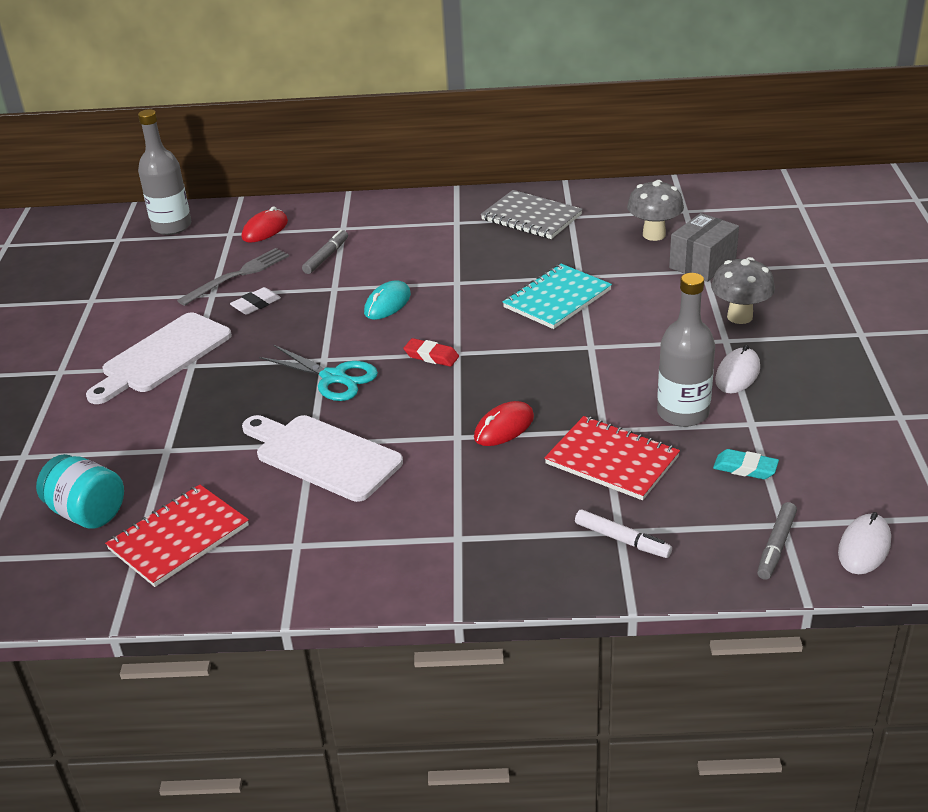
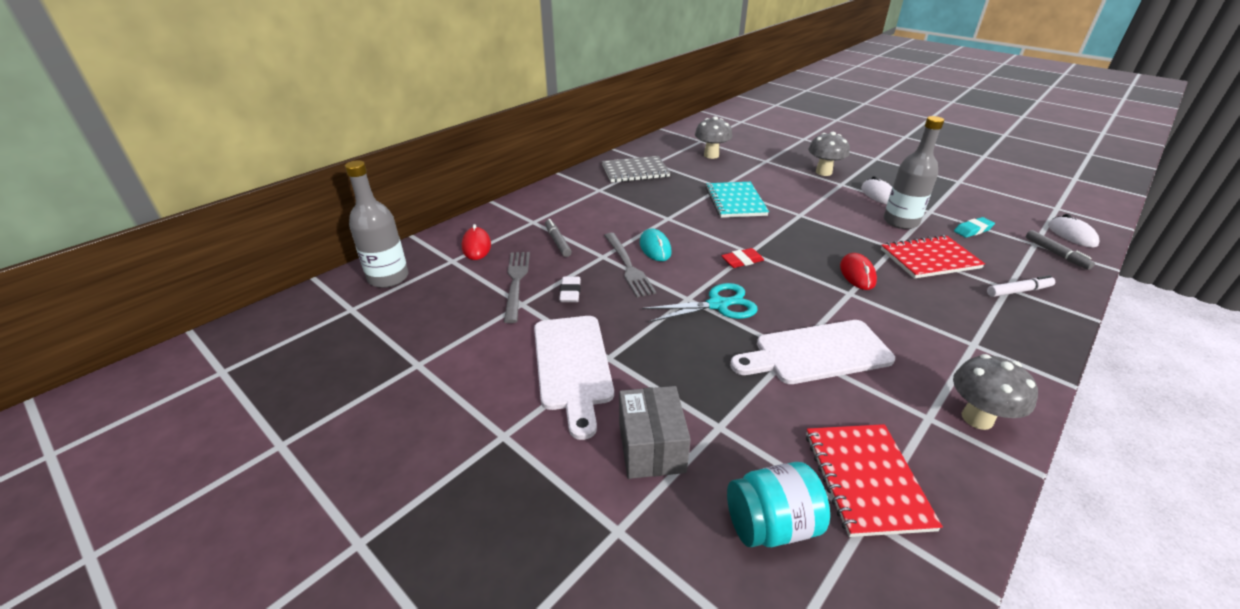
camera: 50 degrees left, 0 degrees up
(327, 571) = (977, 418): none -> grey mushroom
(335, 307) = (628, 266): none -> grey fork
(702, 263) = (759, 158): grey box -> grey box (651, 447)

